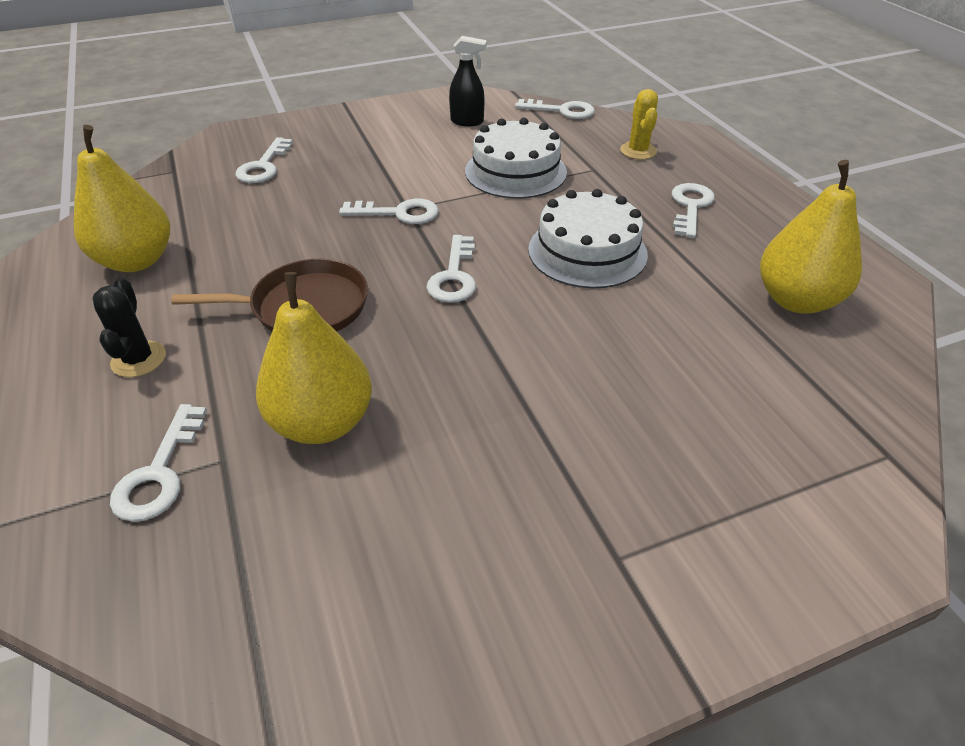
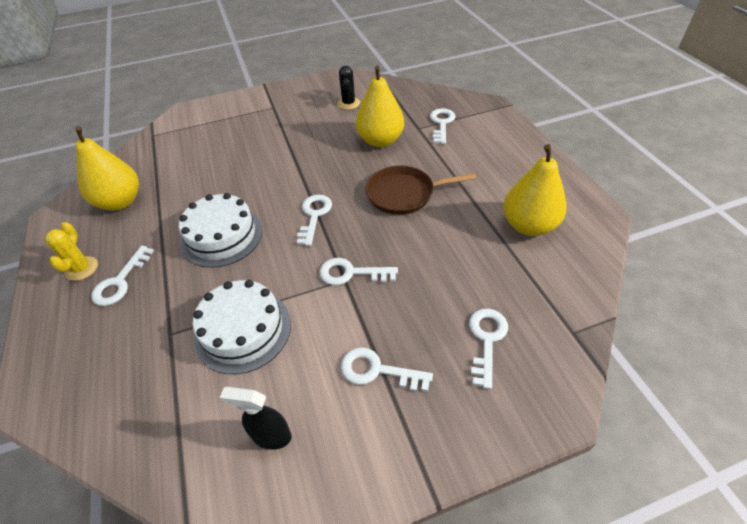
camera: 175 degrees left, 5 degrees up
(139, 359) = (481, 164): black cactus -> black cactus (348, 103)
(562, 111) = (145, 466): white key -> white key (377, 370)
(638, 151) = (109, 366): yellow cactus -> yellow cactus (82, 268)

